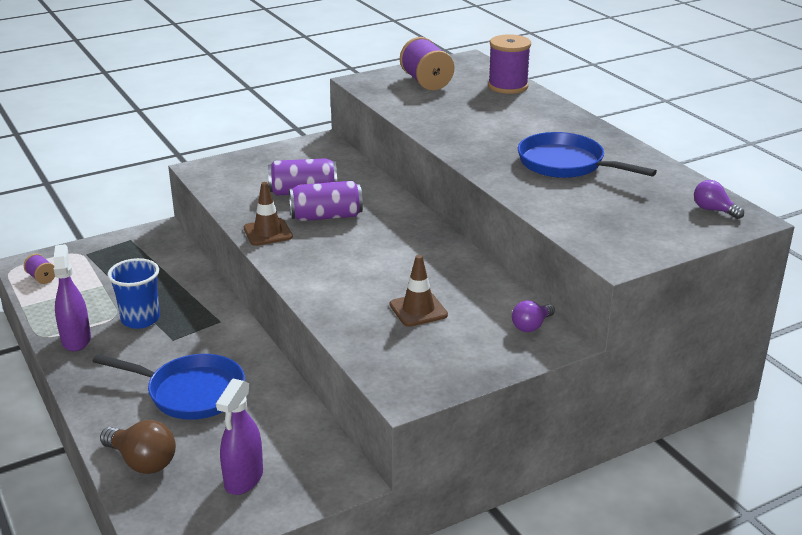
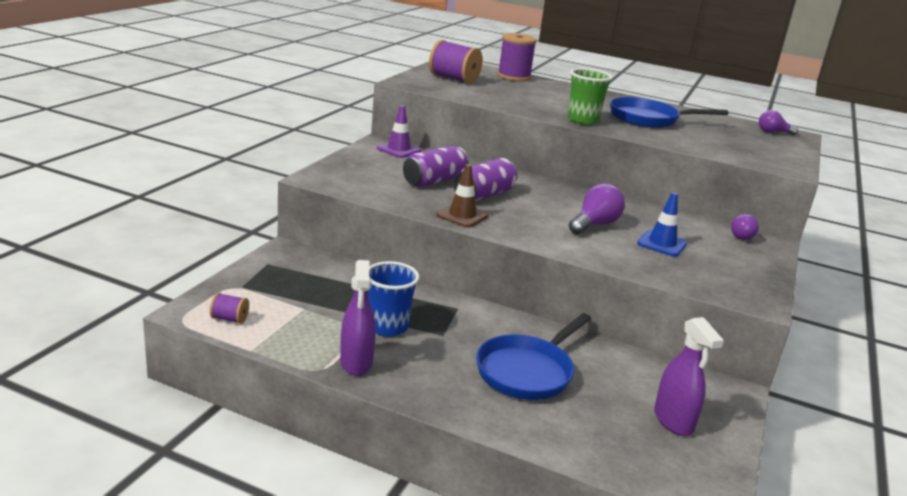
camera: 40 degrees left, 5 degrees down
(76, 340) = (356, 362): purple spray bottle -> purple spray bottle turned 135 degrees counterclockwise
(142, 462) = (582, 441): brown light bulb -> none
(190, 393) = (527, 371): blue pan -> blue pan turned 150 degrees clockwise
(326, 152) = (399, 149): none -> purple traffic cone
(383, 272) = (594, 225): none -> purple light bulb
(418, 310) = (662, 244): brown traffic cone -> blue traffic cone
(474, 154) = (582, 120): none -> green cup

